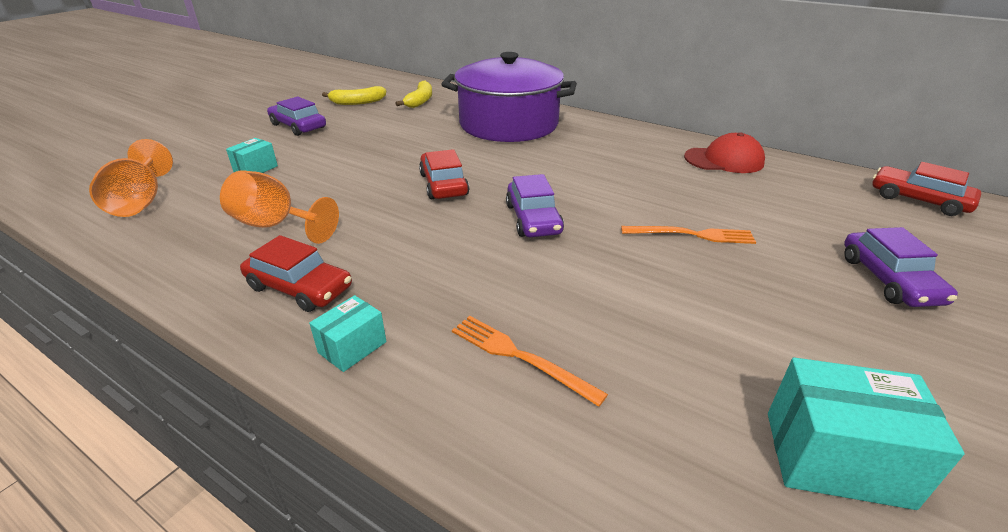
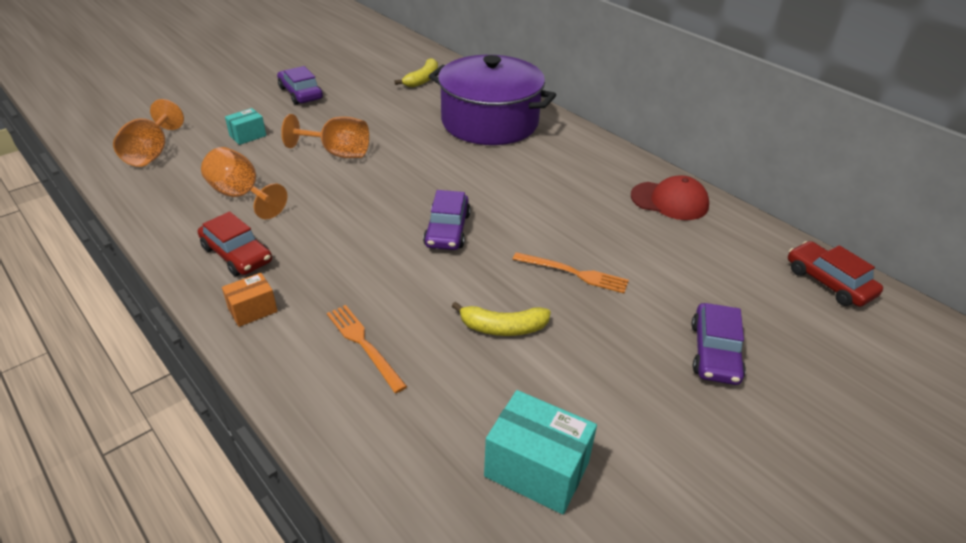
camera: 15 degrees right, 5 degrees up
(352, 347) = (253, 310): turquoise box -> orange box
(357, 102) = (364, 72): yellow banana -> yellow banana (503, 328)
(368, 170) = (337, 153): none -> orange goblet
(443, 184) = (392, 180): red car -> none

